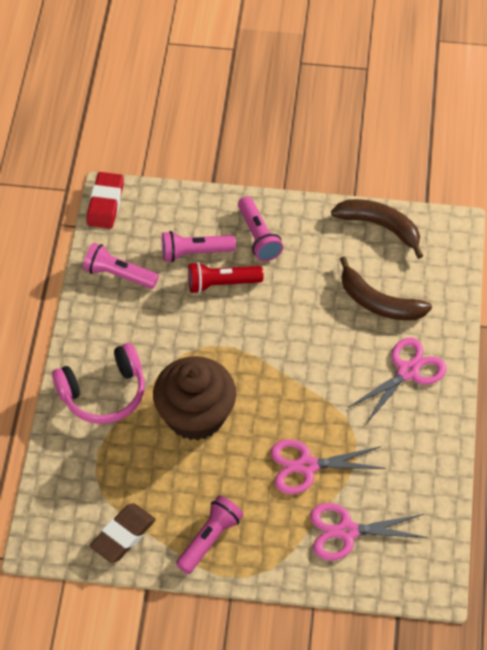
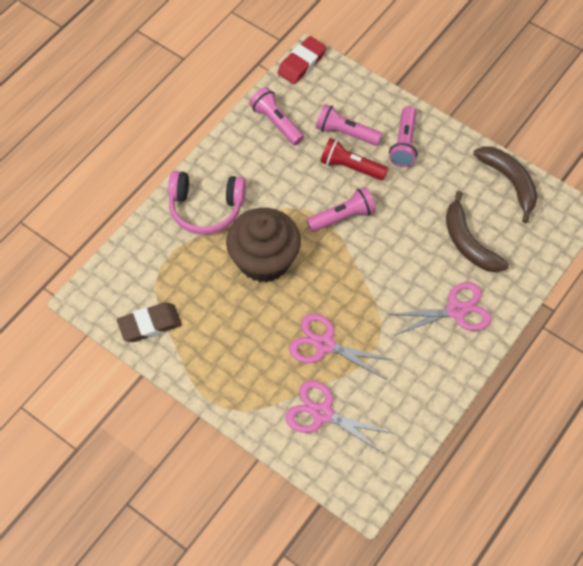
camera: 30 degrees right, 5 degrees up
(209, 539) = (212, 362): pink flashlight -> pink flashlight (343, 217)

